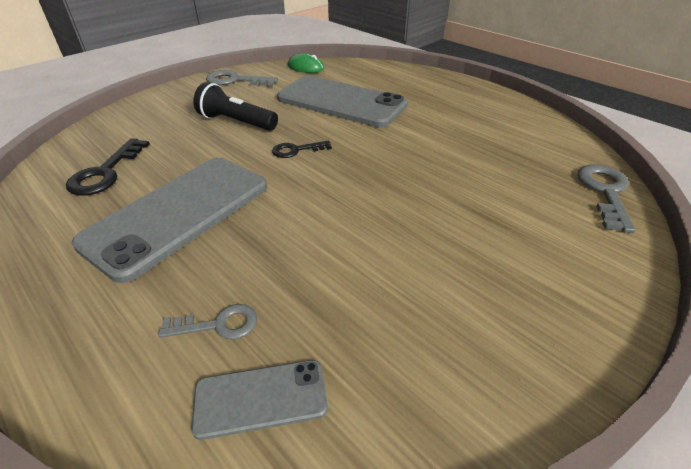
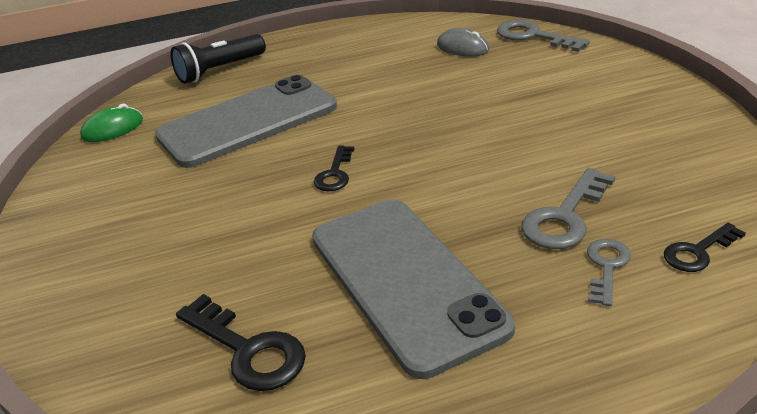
camera: 60 degrees left, 5 degrees down
(235, 80) = (77, 196): grey key -> grey key (565, 217)
(236, 122) = (216, 211): black flashlight -> black flashlight (220, 70)
(260, 398) = (698, 252): grey phone -> black key
(534, 157) = (462, 47): none -> grey mouse

